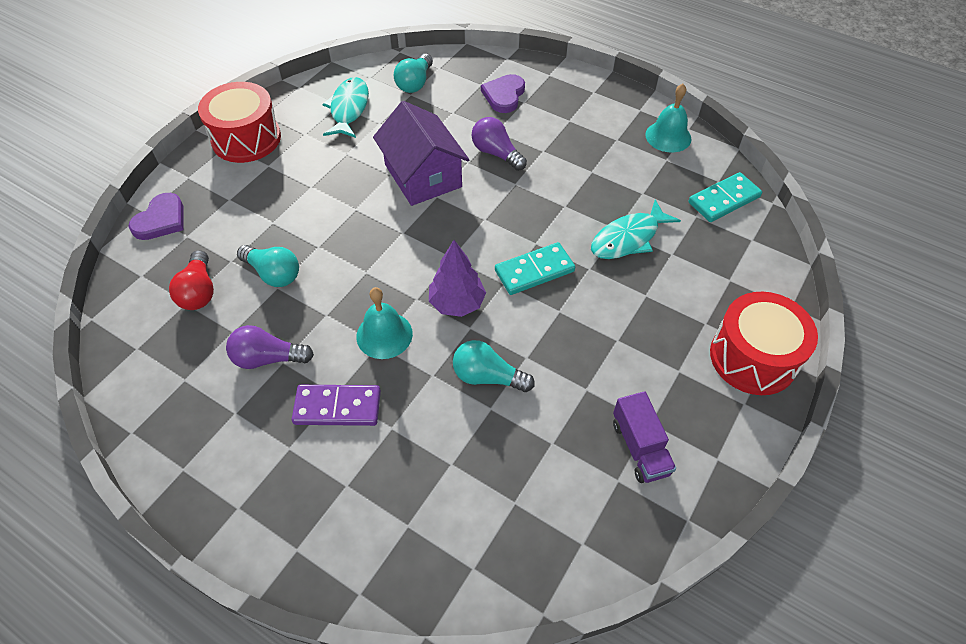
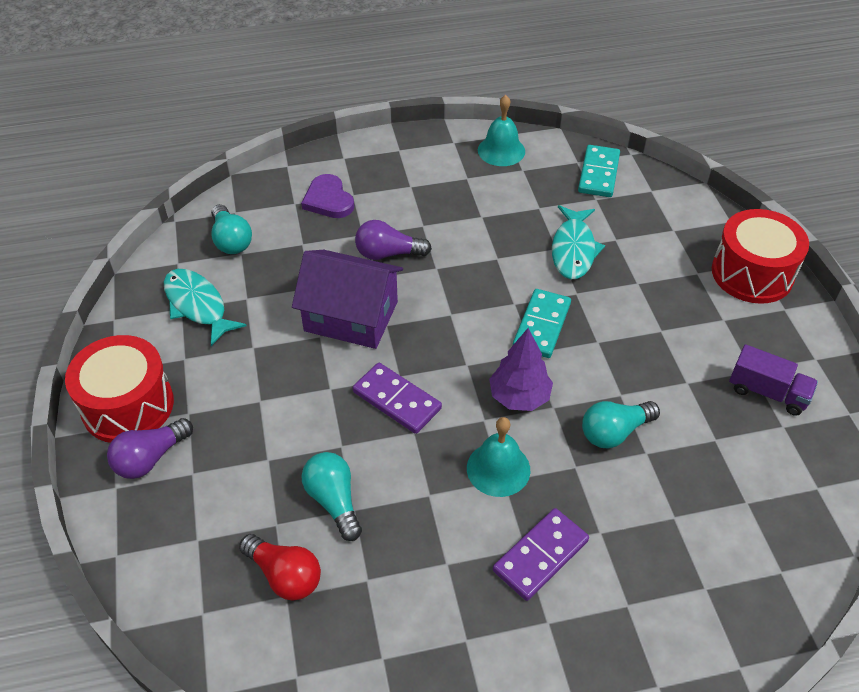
camera: 45 degrees left, 5 degrees down
(161, 220) = (146, 547): purple heart -> none
(268, 358) = (431, 572): purple light bulb -> purple light bulb (150, 458)
(273, 273) = (334, 501): turquoise light bulb -> turquoise light bulb turned 105 degrees counterclockwise
(382, 245) = (397, 400): none -> purple domino

